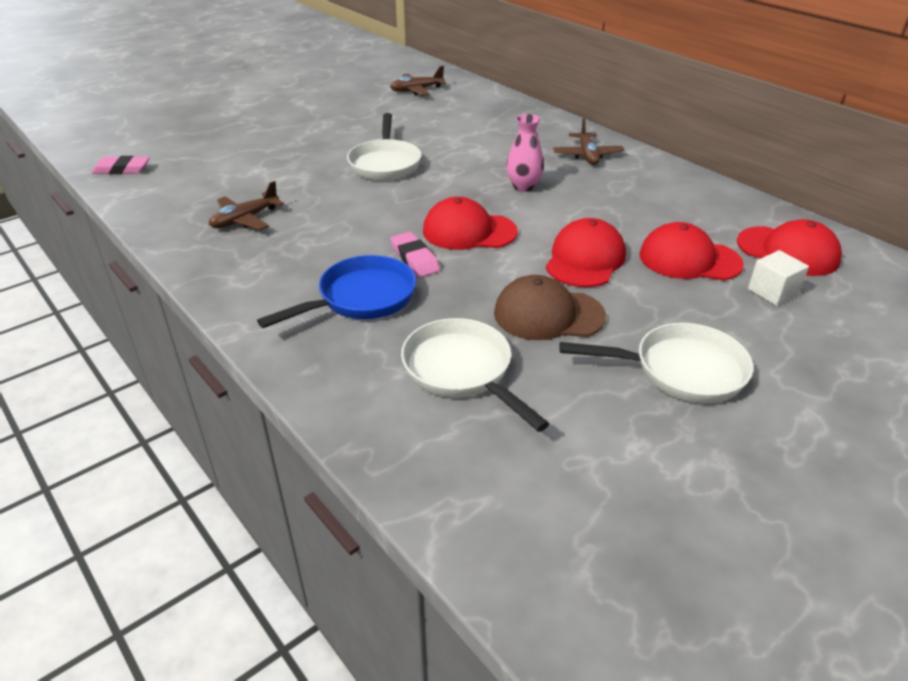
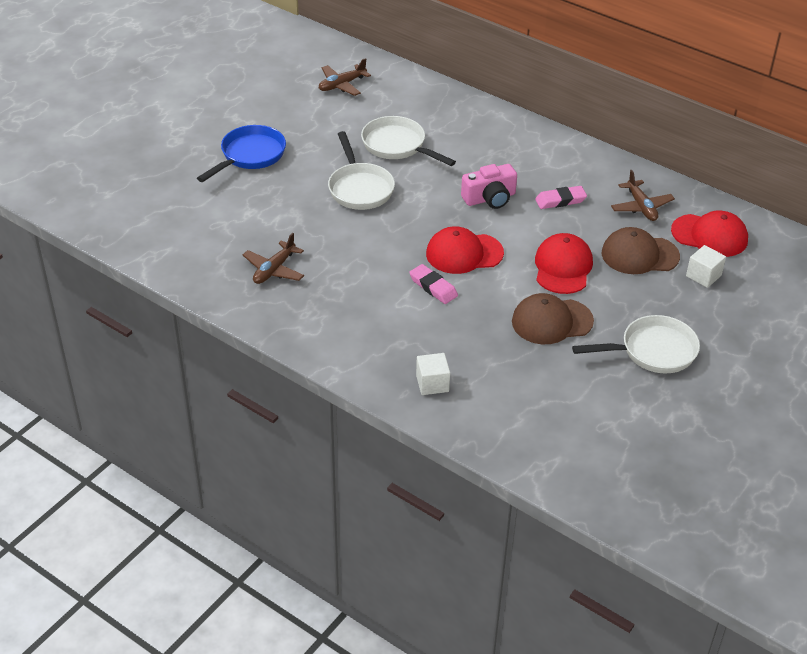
camera: 15 degrees left, 5 degrees up
(122, 169) = (124, 230): pink eraser -> pink eraser (560, 200)
(354, 363) = (432, 383): none -> white cube
(361, 298) = (410, 330): blue pan -> blue pan (250, 156)
(462, 371) = (509, 377): white pan -> white pan (397, 146)
(523, 187) = (490, 198): pink vase -> pink camera
(587, 155) = (531, 153): brown plane -> brown plane (641, 207)
(689, 259) = (639, 255): red cap -> brown cap

